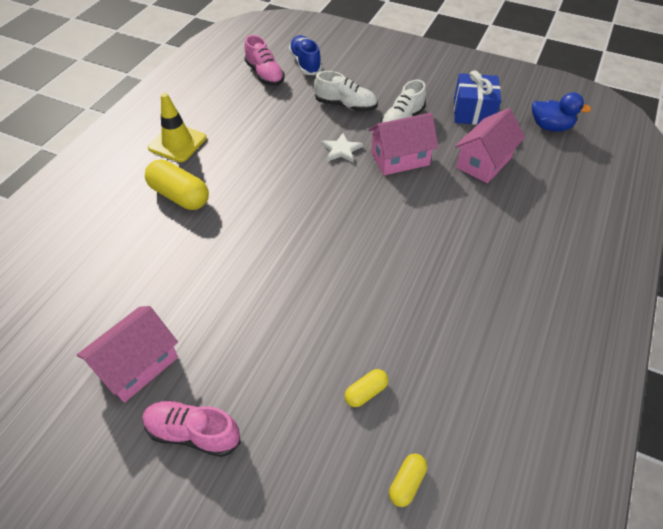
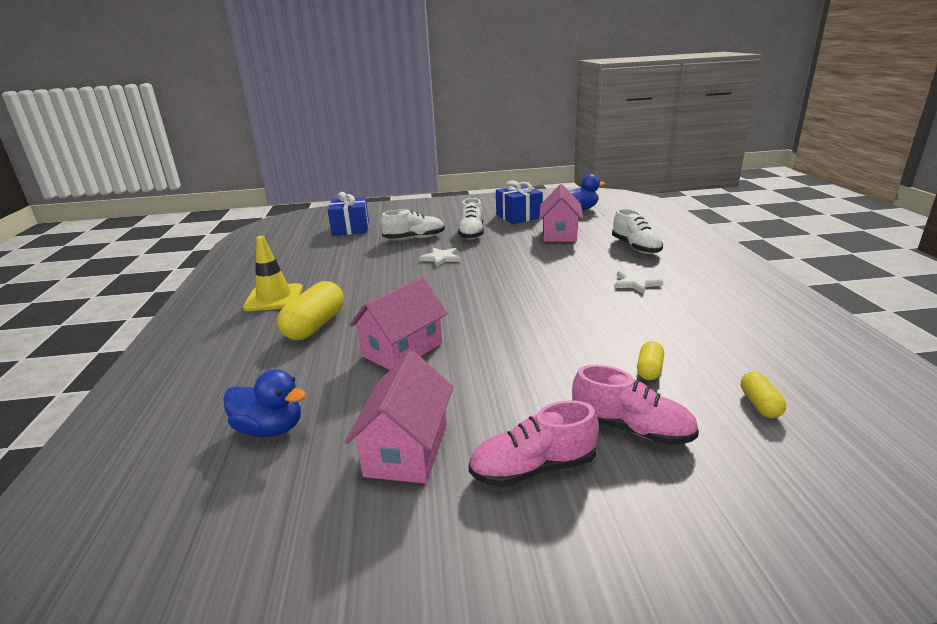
camera: 30 degrees left, 25 degrees down
(79, 295) = (270, 429): none -> blue duck
(179, 196) = (315, 326): yellow capsule -> yellow capsule turned 75 degrees counterclockwise
(265, 74) = (319, 242): pink shoe -> pink shoe (631, 429)
(305, 63) = (351, 229): blue shoe -> blue gift
(400, 159) = (495, 249): pink house -> pink house (402, 350)
(475, 278) = (636, 283): none -> white star
(536, 223) = (636, 247): none -> white shoe

